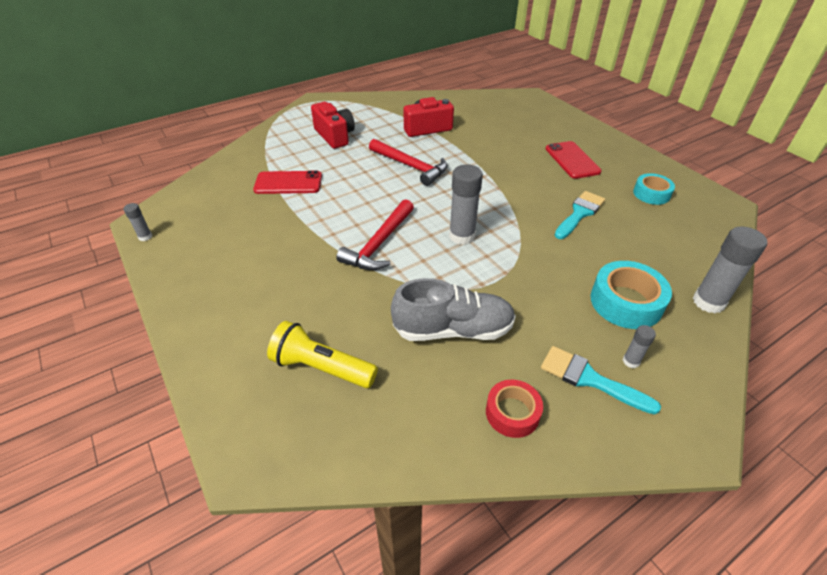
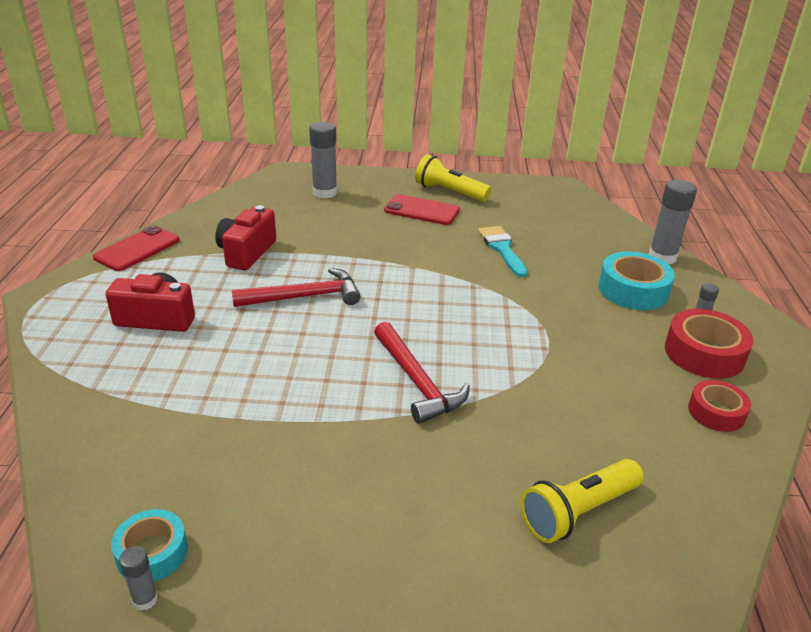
camera: 55 degrees left, 10 degrees down
(288, 183) = (207, 399): red phone -> red phone (137, 249)
(453, 329) = (592, 395): grey shoe -> none
(462, 236) = (463, 324): grey glue stick -> grey glue stick (324, 193)
(589, 379) = (704, 353): turquoise brush -> red tape
(617, 159) = (449, 192): none -> yellow flashlight
(651, 194) = (514, 205): turquoise tape -> turquoise tape (152, 552)

